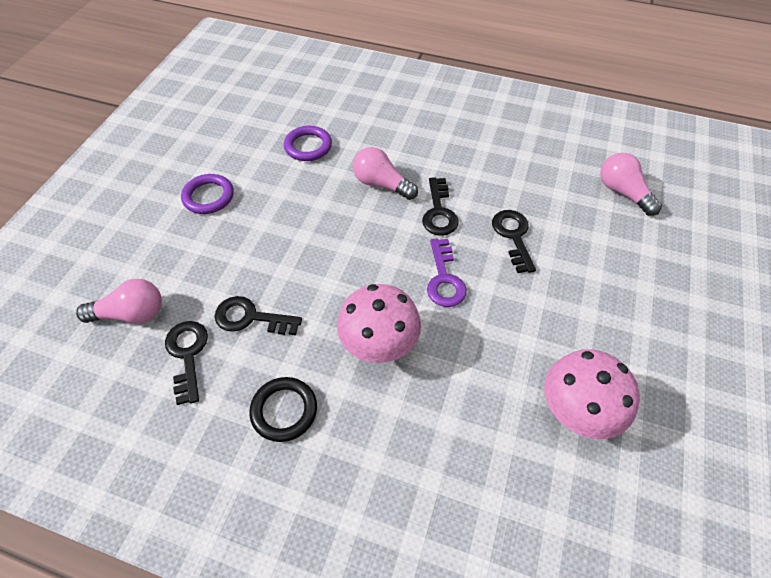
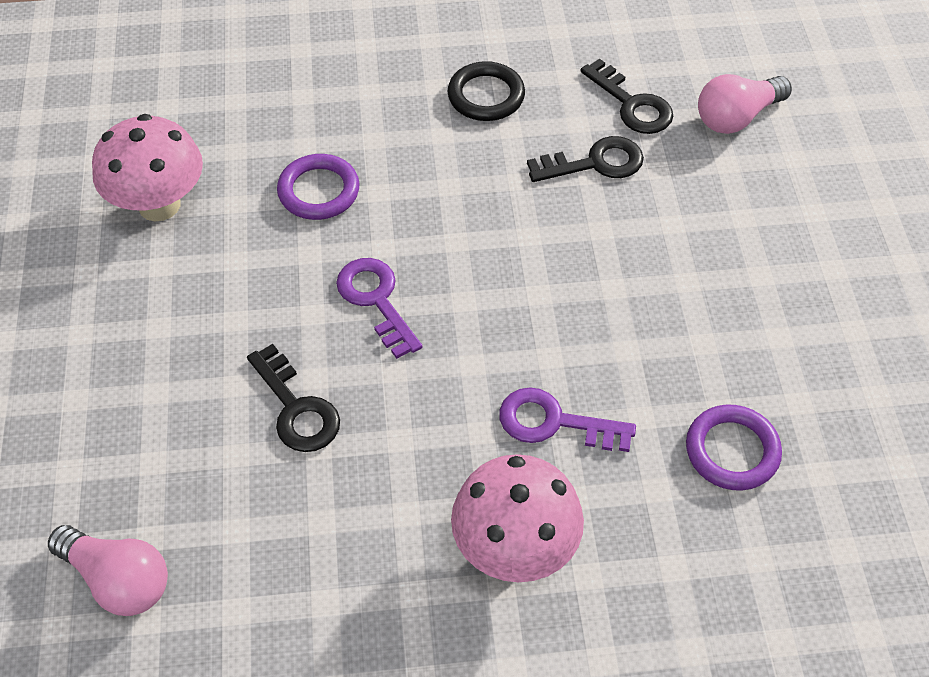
camera: 155 degrees right, 0 degrees up
(208, 197) = (801, 292): purple ring -> purple ring (319, 191)
(379, 345) = (420, 190): pink mushroom -> pink mushroom (515, 548)
(381, 184) = (554, 422): pink light bulb -> purple key
(439, 212) = (432, 406): black key -> none

